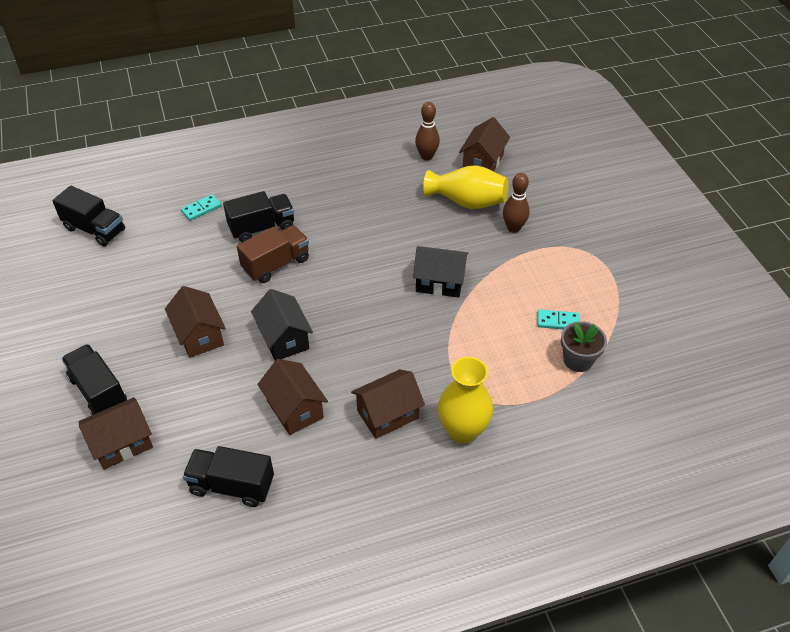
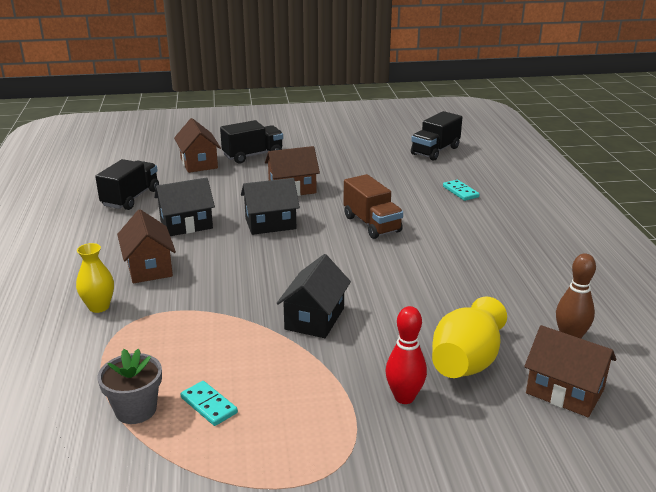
camera: 100 degrees right, 20 degrees down
(262, 228) = (428, 219): black truck -> none
(295, 409) = (186, 225): brown house -> black house
(462, 431) = (99, 307): yellow vase -> yellow vase, size x0.63
(513, 228) = (404, 397): brown bowling pin -> red bowling pin
(558, 321) = (209, 405): turquoise domino -> turquoise domino turned 60 degrees counterclockwise

